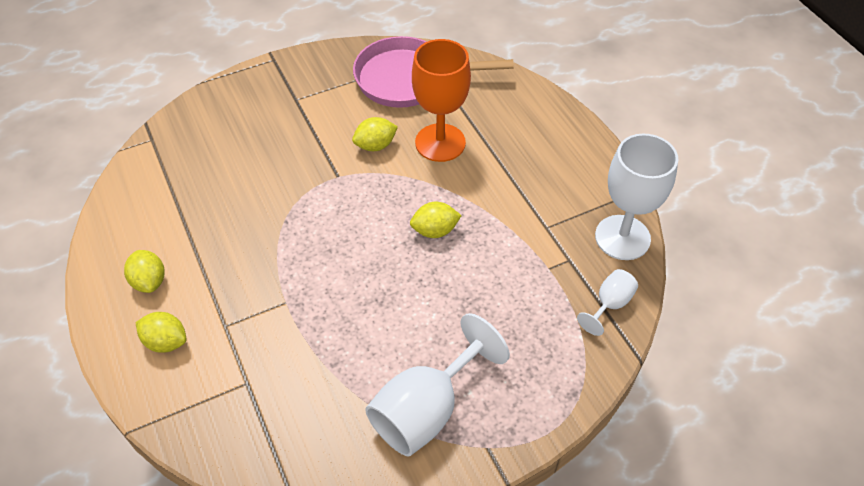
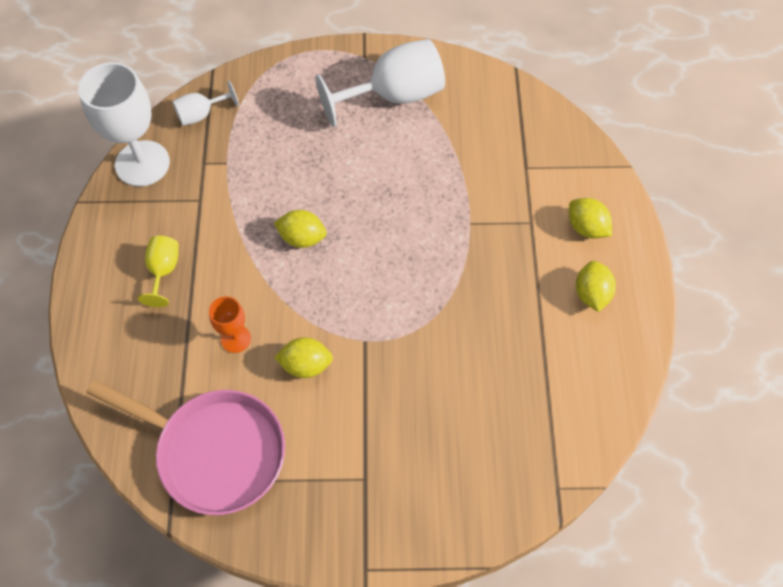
camera: 155 degrees left, 10 degrees up
(440, 143) = (235, 339): orange goblet -> orange goblet, size x0.51
(531, 165) = (163, 271): none -> yellow goblet

